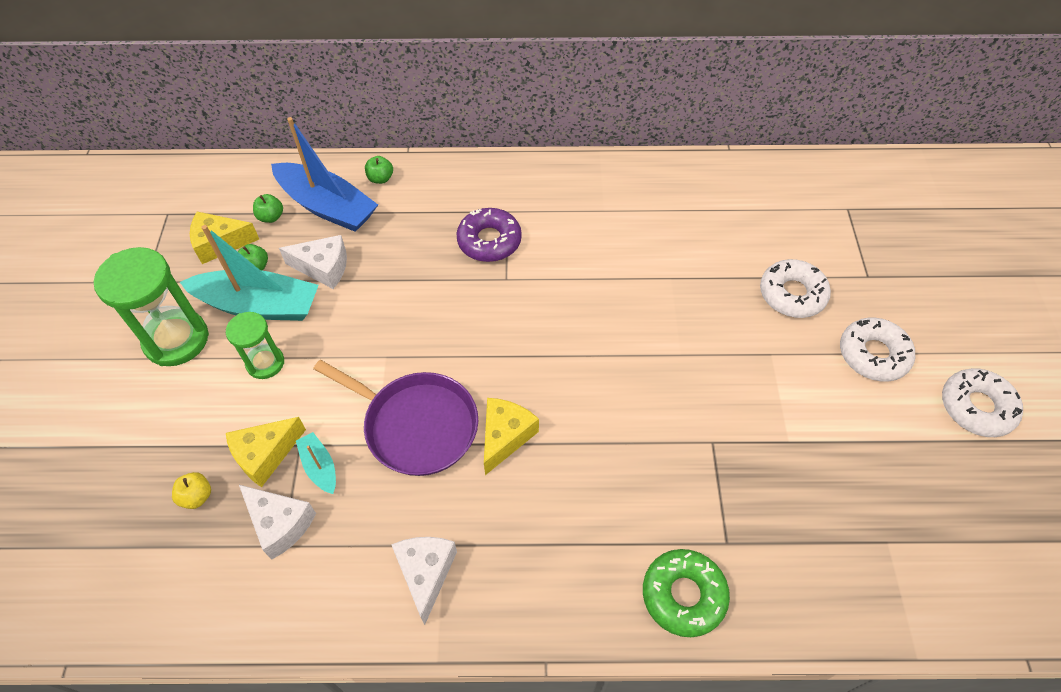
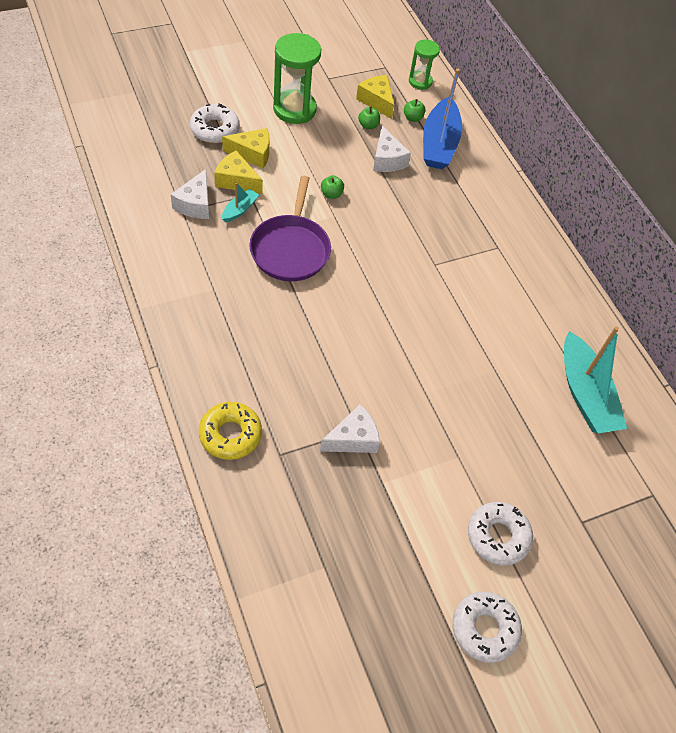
camera: 60 degrees right, 0 degrees up
(197, 496) = (196, 160): yellow apple -> none
(259, 305) = (339, 138): turquoise boat -> turquoise boat (585, 394)
(265, 363) = (299, 157): green hourglass -> green hourglass (420, 81)
(380, 178) = (482, 164): green apple -> green apple (331, 194)
(426, 574) = (191, 286): white cheese -> white cheese (353, 439)
(489, 241) = (463, 244): purple donut -> none
(505, 437) = (304, 300): yellow cheese -> yellow cheese (252, 154)
(683, 595) = (230, 434): green donut -> yellow donut
(792, 294) = (528, 463): white donut -> white donut (215, 129)

